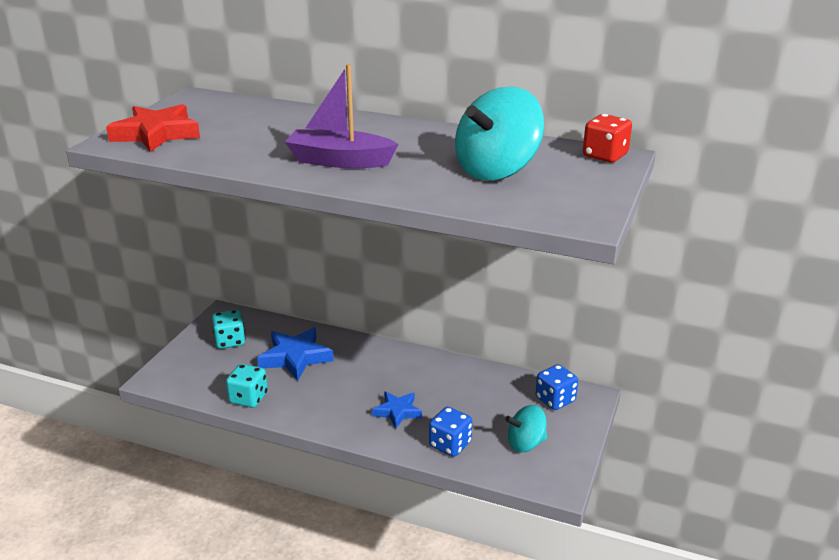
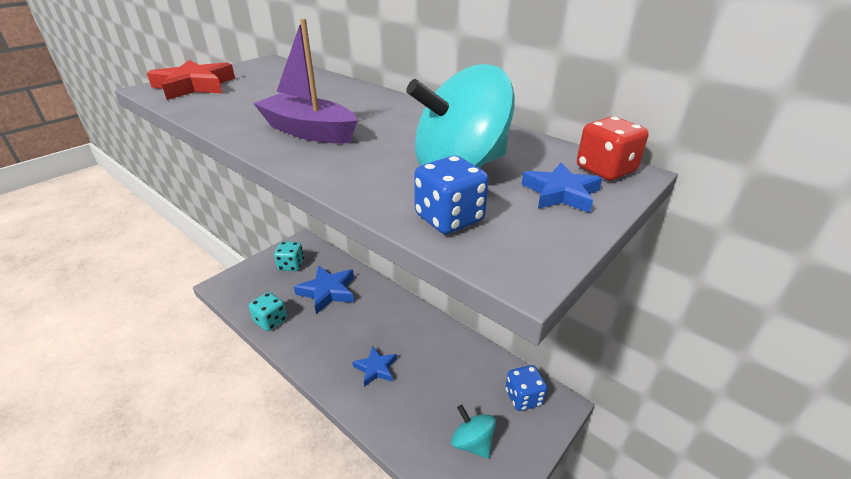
camera: 20 degrees right, 5 degrees up
(450, 444) = (401, 420): blue dice -> blue dice (449, 218)
(525, 444) = (472, 443): turquoise spinning top -> turquoise spinning top turned 45 degrees clockwise
(583, 176) = (561, 193): none -> blue star

